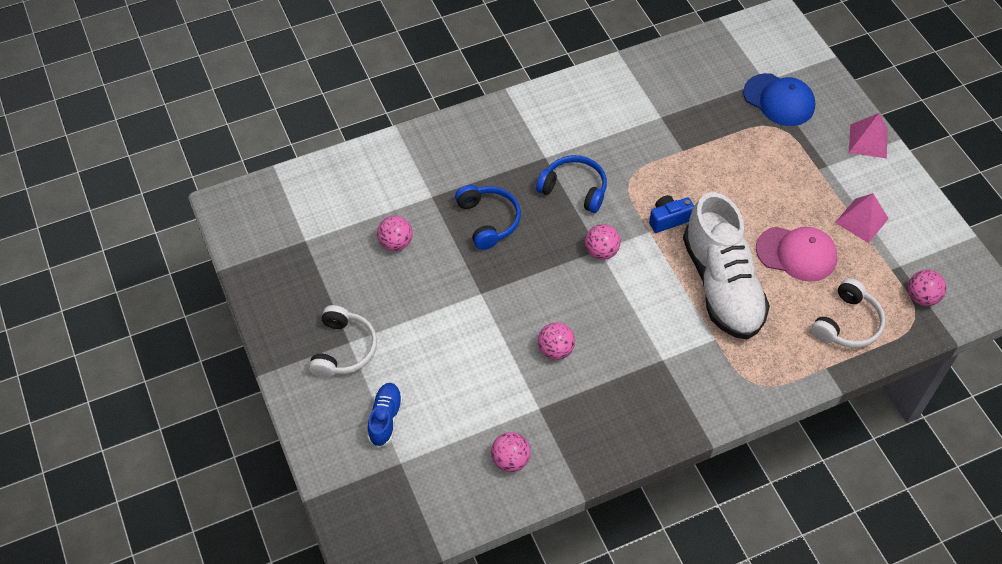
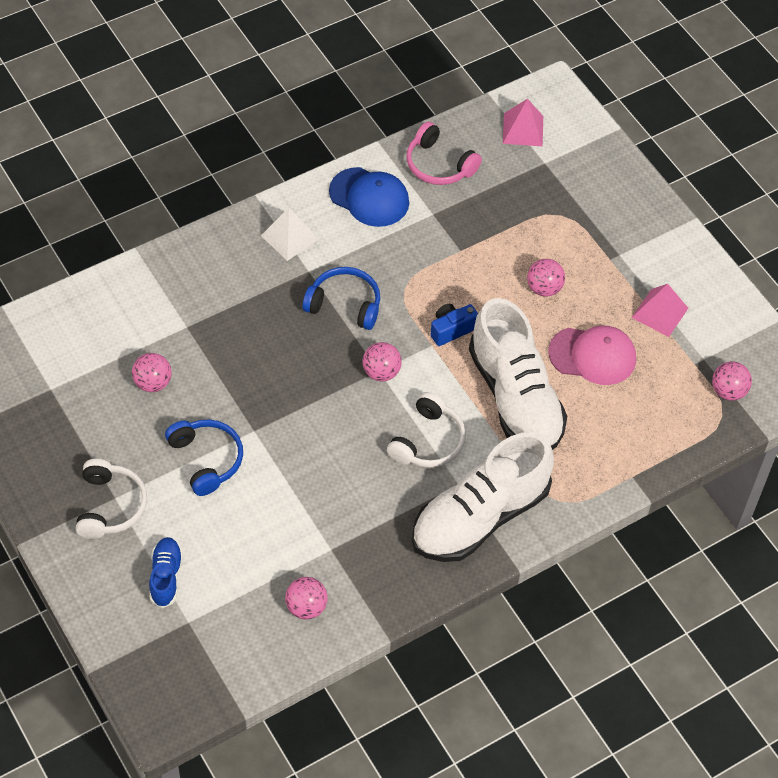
camera: 10 degrees left, 0 degrees up
(488, 220) = (253, 348): blue headphones -> blue headphones (206, 459)
(531, 127) = (289, 237): none -> white pyramid
(555, 350) = (342, 485): pink ball -> pink ball (544, 288)
(670, 75) = (439, 165): none -> pink headphones
(680, 391) = (480, 517): none -> white shoe
(779, 100) = (561, 184): blue cap -> blue cap (369, 197)
(847, 323) = (651, 427): white headphones -> white headphones (428, 441)
(868, 141) = (661, 223): pink pyramid -> pink pyramid (523, 129)

